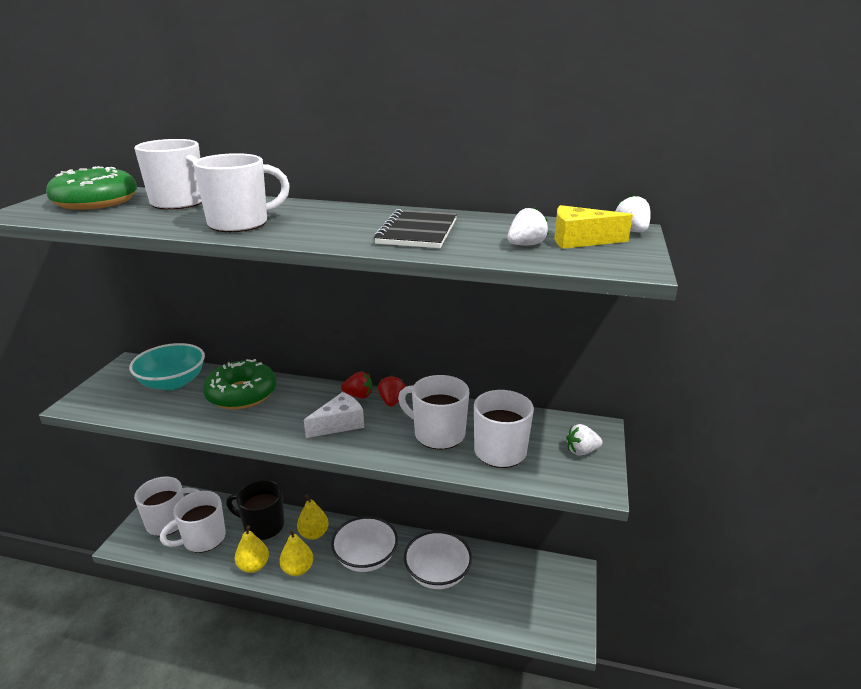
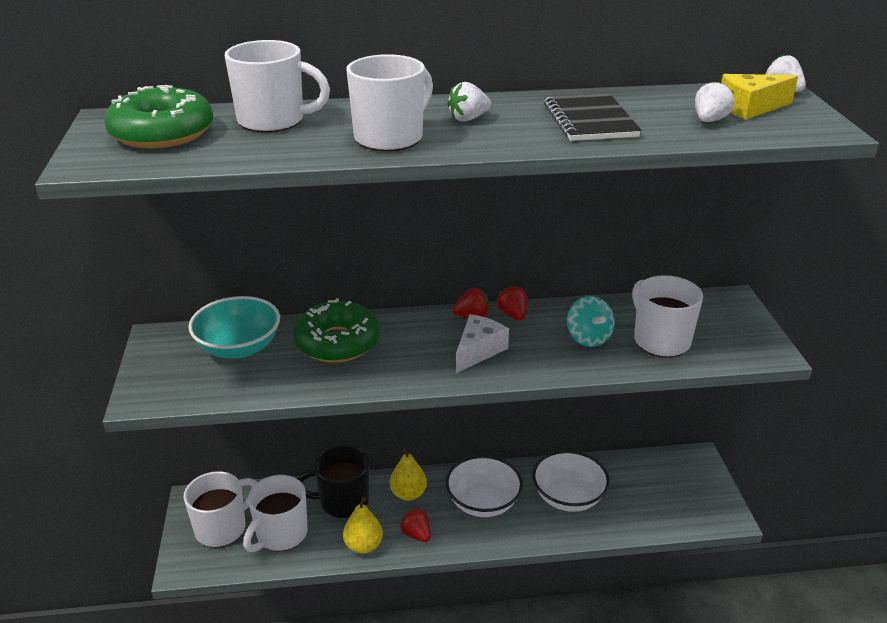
camera: 20 degrees left, 5 degrees up
(297, 569) = (416, 534): yellow pear -> red strawberry
(438, 434) = (588, 338): white mug -> turquoise spinning top
(581, 451) = (734, 324): white strawberry -> white strawberry (468, 119)

